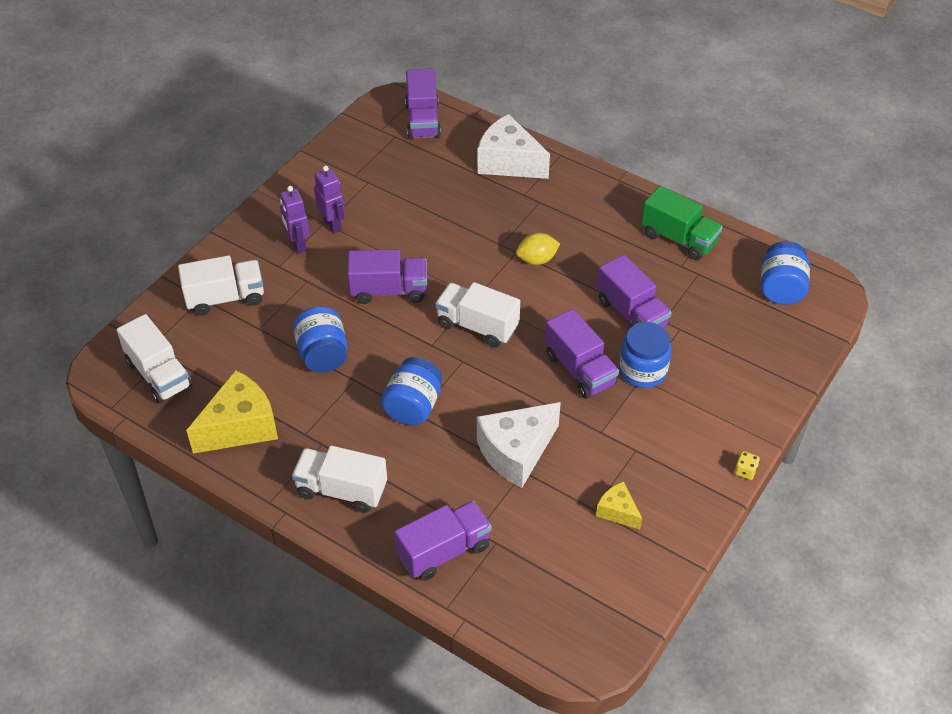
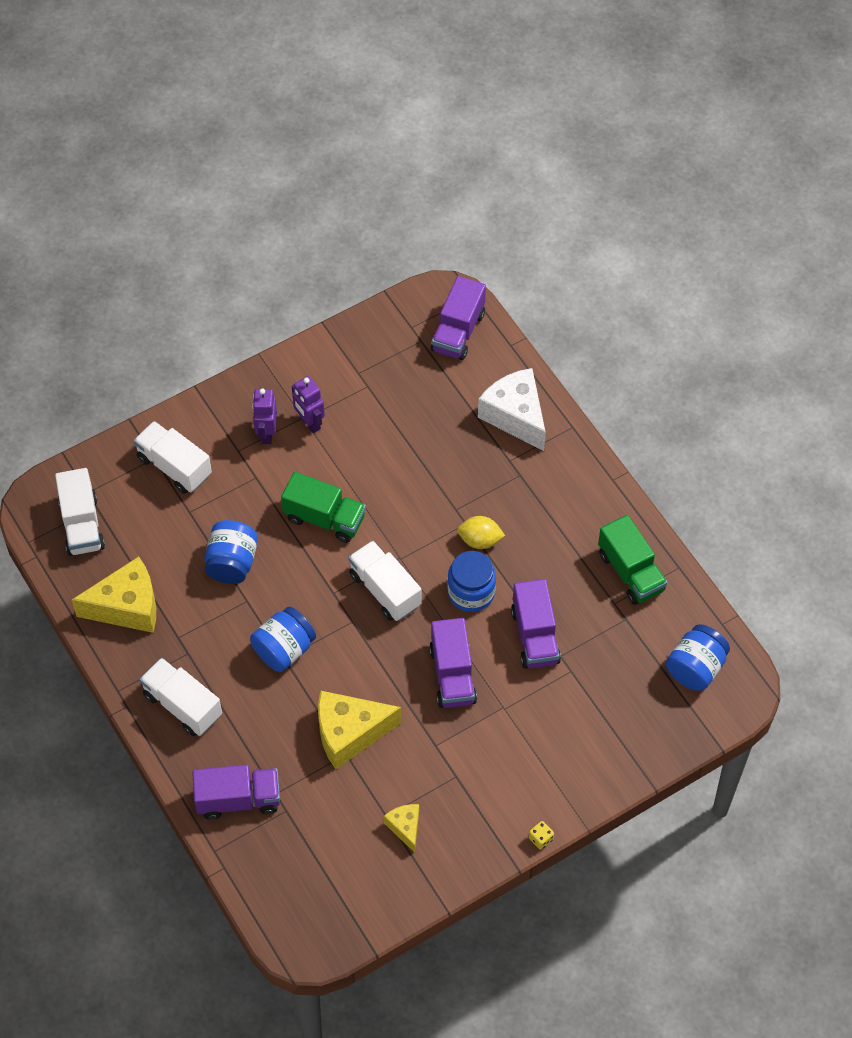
camera: 25 degrees right, 10 degrees up
(225, 298) = (174, 467): white truck -> white truck turned 150 degrees counterclockwise
(332, 224) = (309, 423): purple robot -> purple robot turned 150 degrees clockwise
(389, 290) = (324, 518): purple truck -> green truck
(516, 452) = (349, 733): white cheese -> yellow cheese
(643, 370) = (509, 700): blue jar -> blue jar (471, 592)

